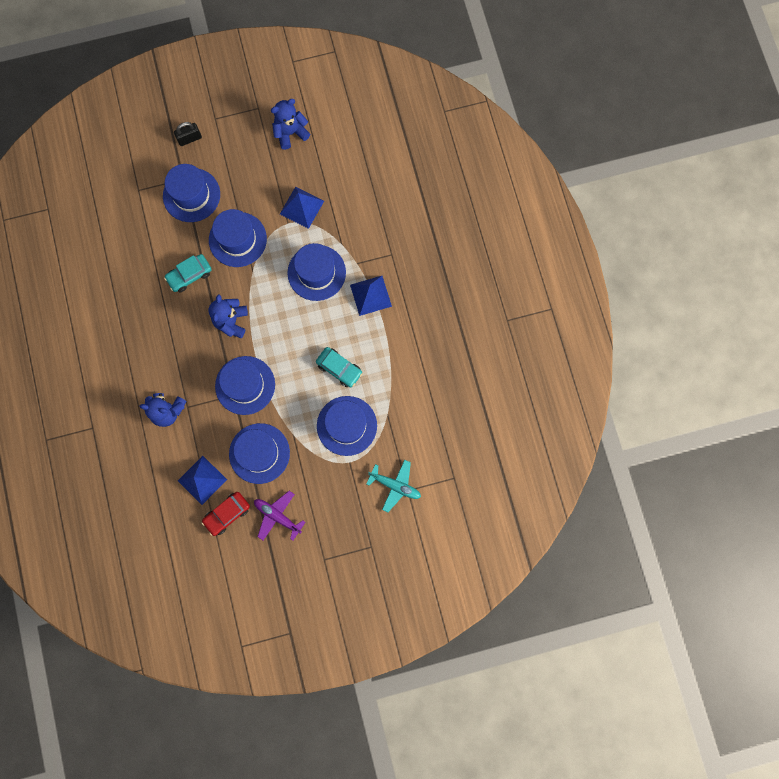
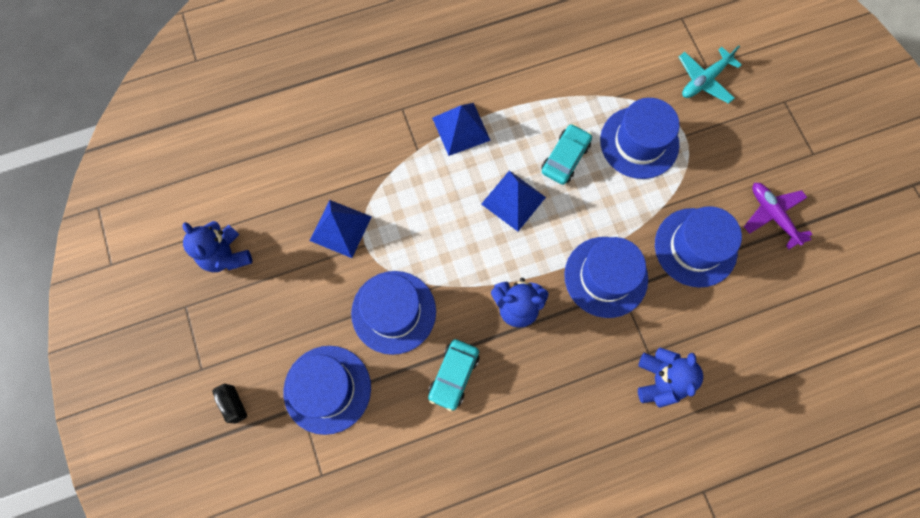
camera: 95 degrees left, 5 degrees down
(189, 275) = (454, 375): turquoise car -> turquoise car turned 60 degrees clockwise
(202, 480) = (746, 319): blue pyramid -> blue pyramid (513, 200)
(227, 514) = (784, 280): red car -> none
(277, 516) = (772, 215): purple plane -> purple plane turned 120 degrees clockwise
(316, 272) = (435, 199): blue hat -> none
(395, 485) = (704, 80): turquoise plane -> turquoise plane turned 150 degrees counterclockwise

